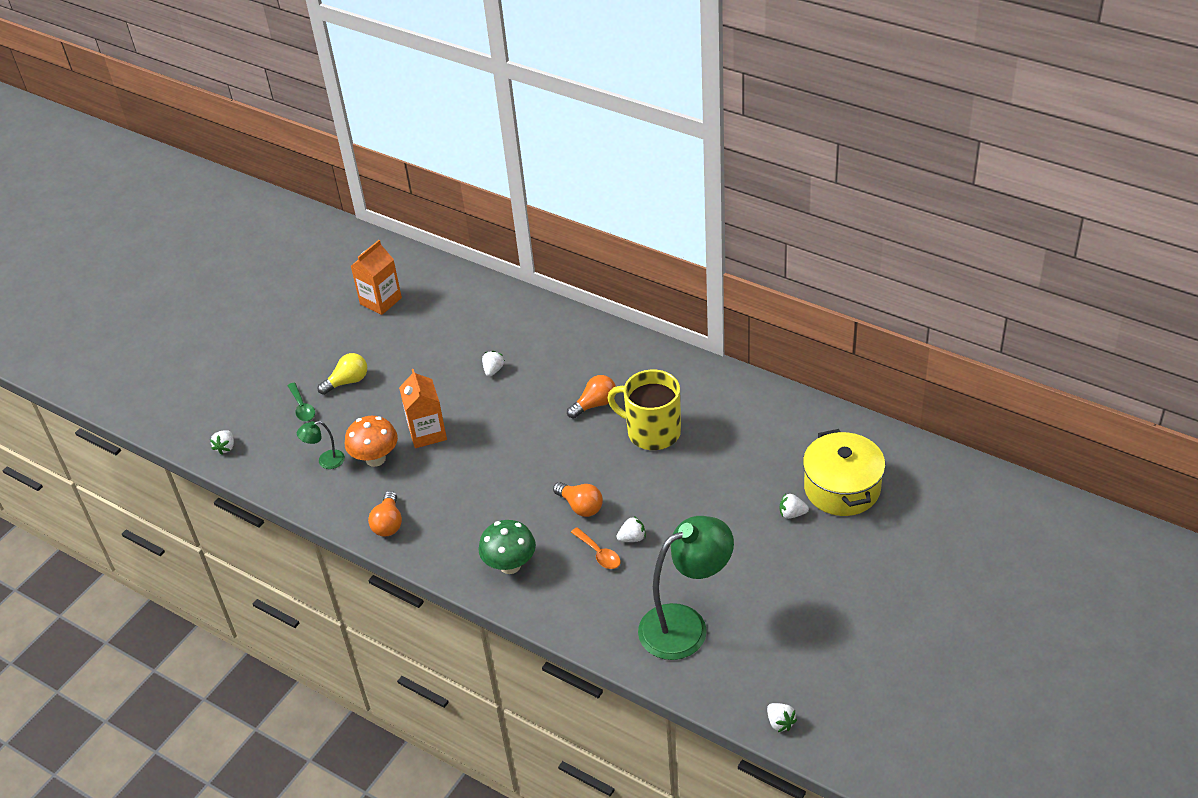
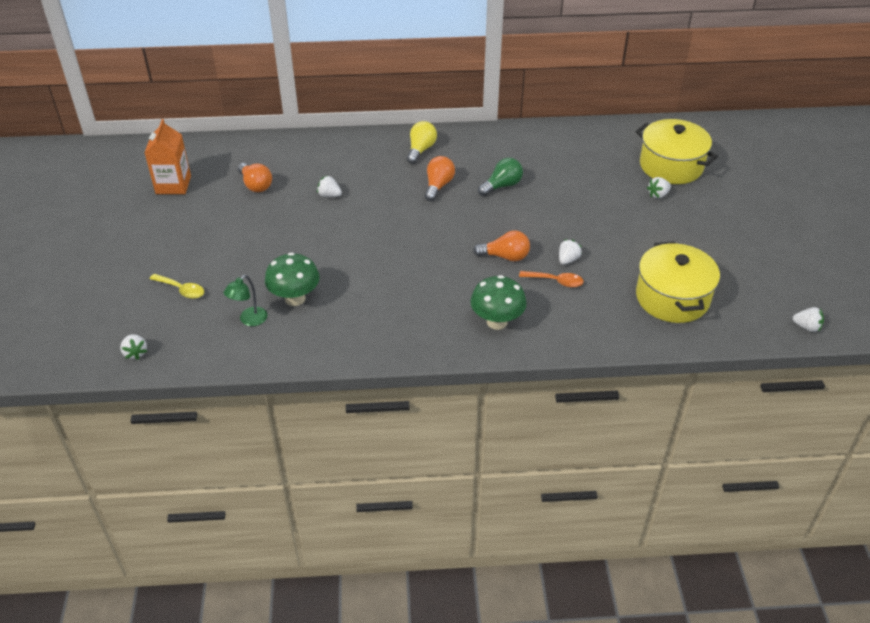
camera: 40 degrees left, 0 degrees up
(302, 407) = (181, 290): green spoon -> yellow spoon
(347, 382) = (205, 253): yellow light bulb -> yellow light bulb (421, 150)
(375, 459) = (295, 298): orange mushroom -> green mushroom
(388, 523) = (359, 340): orange light bulb -> orange light bulb (255, 185)
(427, 433) = (321, 260): orange carton -> none
(493, 370) = (329, 195): white strawberry -> white strawberry turned 45 degrees counterclockwise
(652, 432) = (502, 186): yellow mug -> green light bulb
(686, 625) = (672, 298): green lamp -> yellow pot

